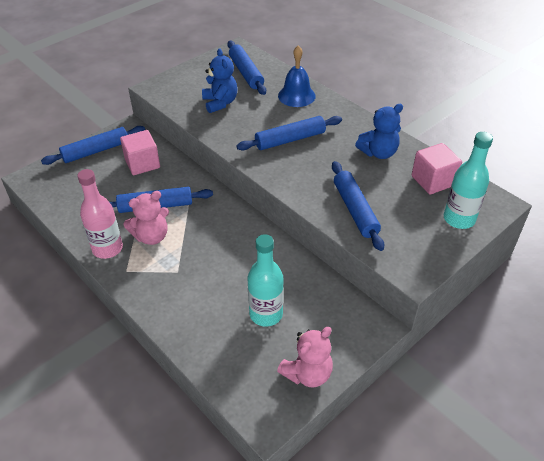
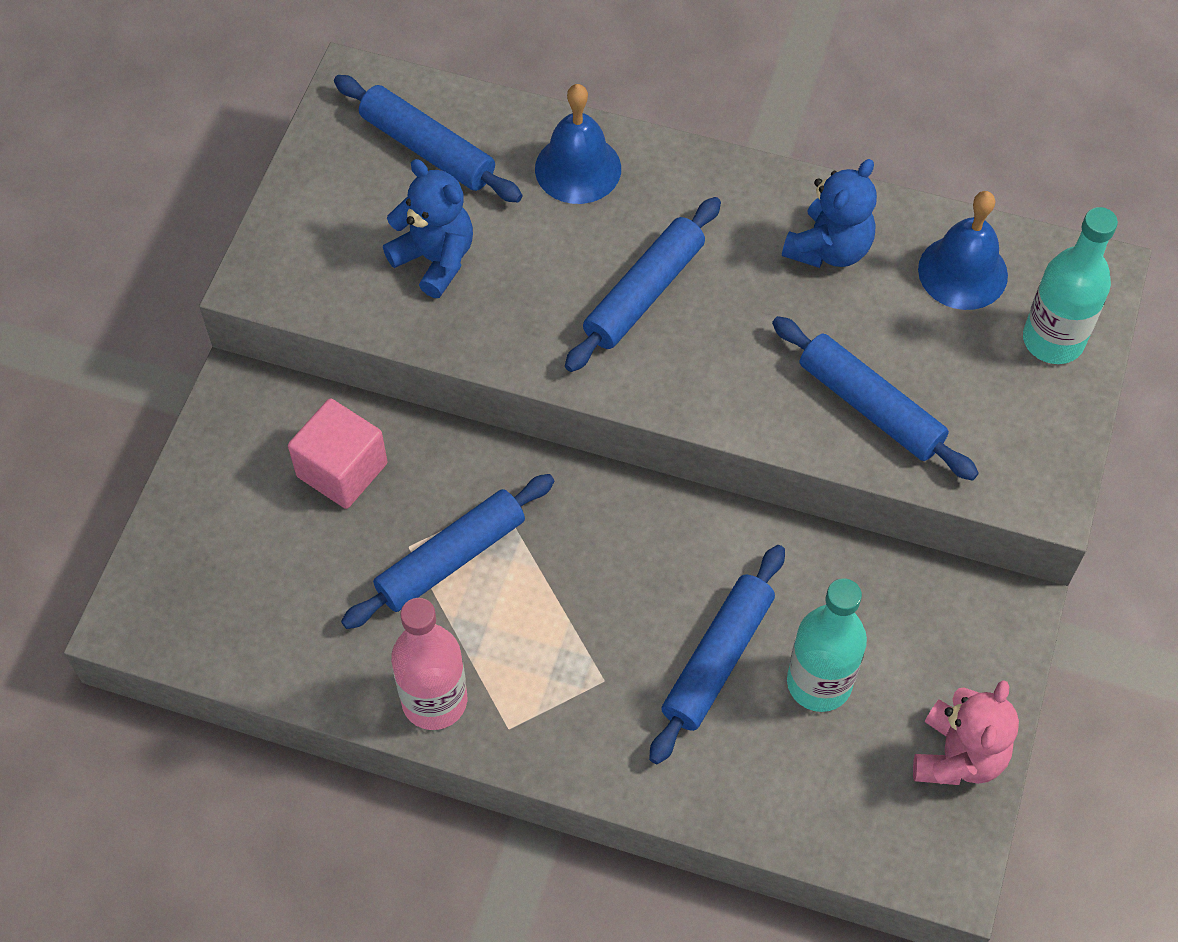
camera: 30 degrees left, 15 degrees up
(96, 151) = (215, 485): blue rolling pin -> blue rolling pin (717, 659)
(151, 236) = (497, 631): pink teddy bear -> none
(433, 181) = (962, 272): pink cube -> blue bell

